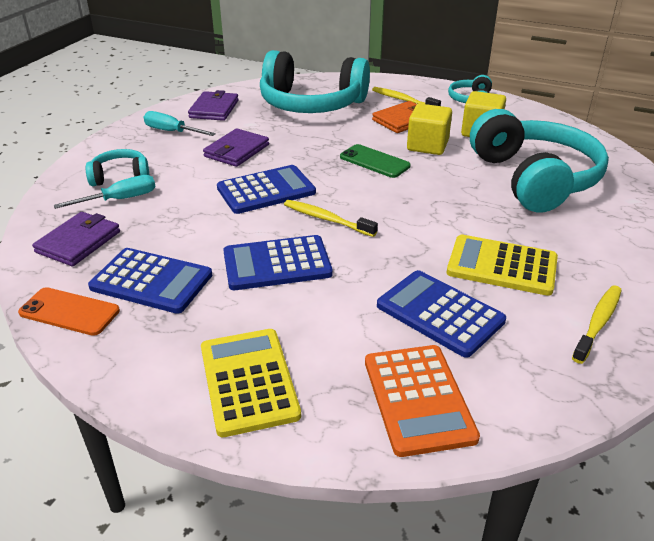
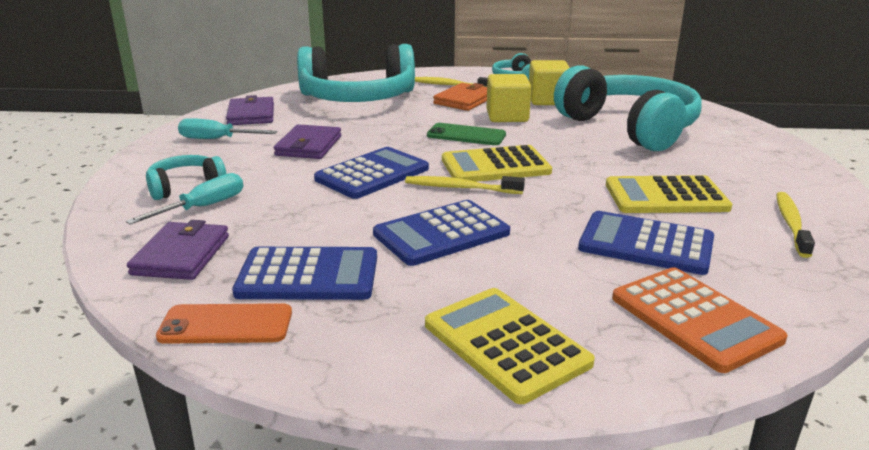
camera: 20 degrees left, 10 degrees down
(374, 201) = (495, 166): none -> yellow calculator

